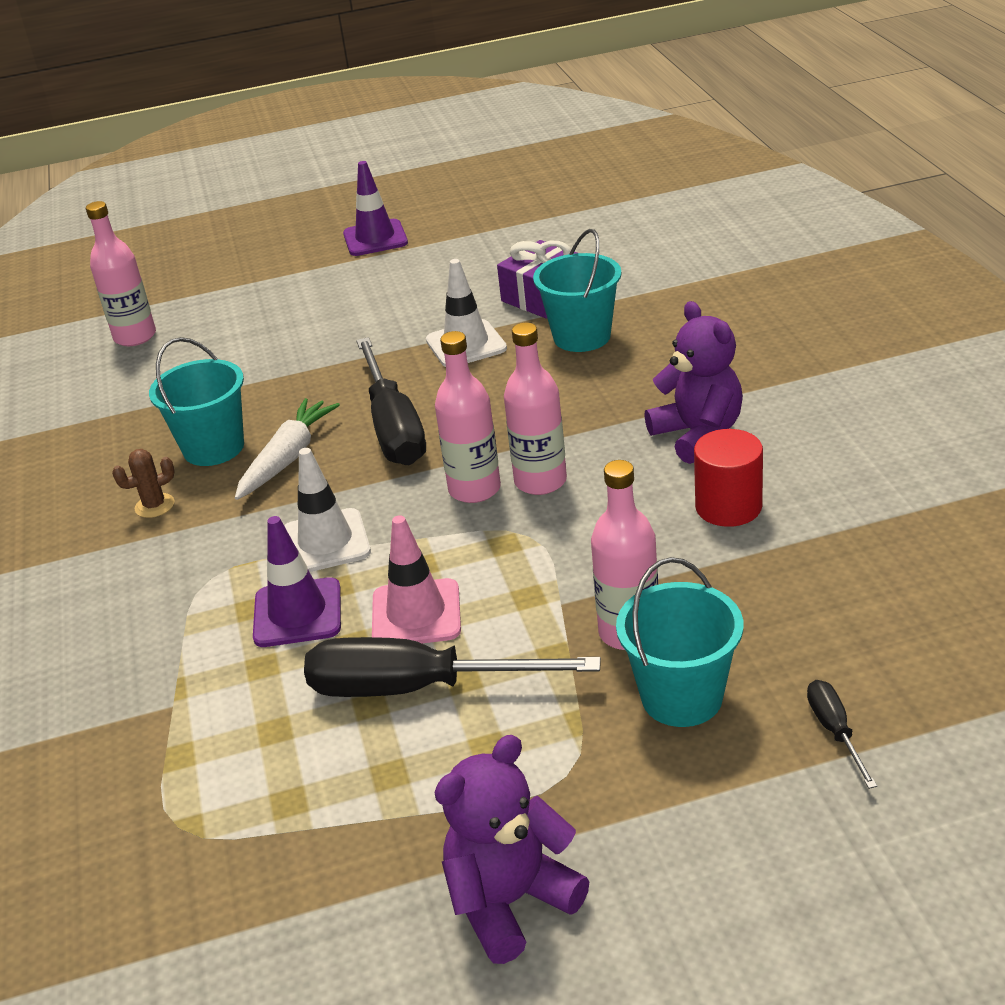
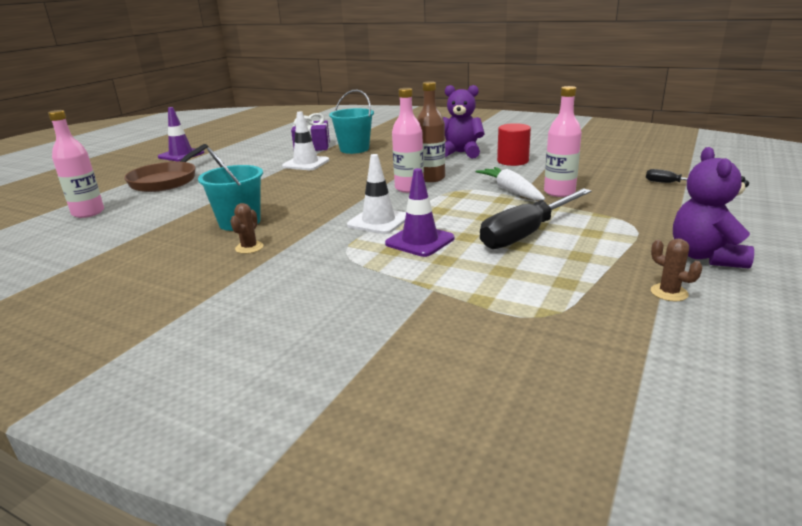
camera: 50 degrees left, 10 degrees down
(278, 302) = (166, 180): none -> brown pan
(287, 458) = (293, 211): white carrot -> white carrot (511, 191)
(341, 910) = (669, 293): none -> brown cactus
(393, 427) = (328, 188): black screwdriver -> none
(416, 614) = (472, 220): pink traffic cone -> none
(540, 481) = (431, 178): pink bottle -> brown bottle
(681, 697) = (614, 196): turquoise bucket -> none

